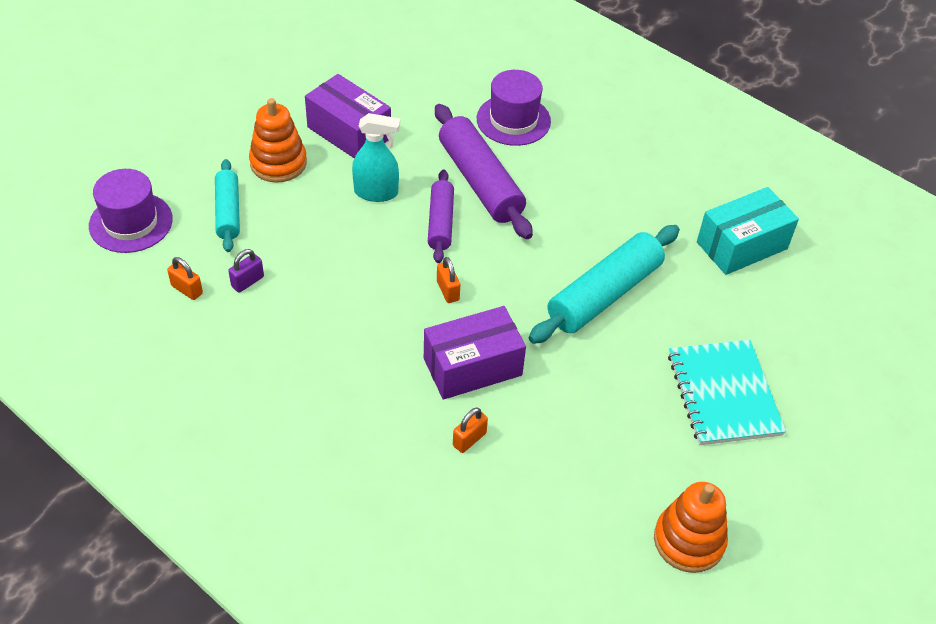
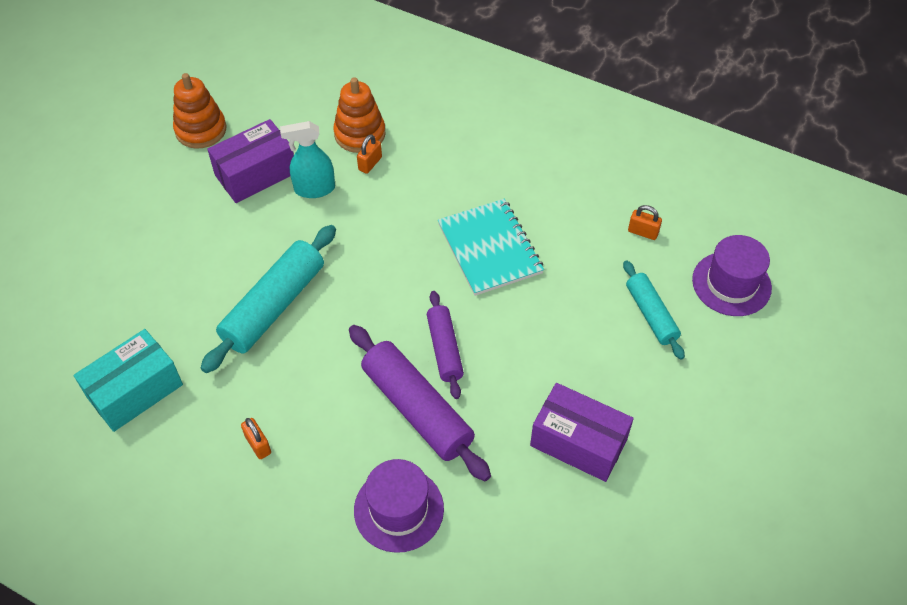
camera: 170 degrees right, 5 degrees up
(247, 282) = (596, 250): purple padlock -> none
(278, 163) = (633, 383): orange stacking toy -> orange stacking toy (360, 134)
(376, 192) = (519, 370): turquoise spray bottle -> turquoise spray bottle (314, 189)
(448, 291) = (418, 279): orange padlock -> orange padlock (258, 444)
(472, 367) = (380, 217): purple box -> purple box (256, 174)
(723, 394) = (167, 237): turquoise notebook -> turquoise notebook (490, 248)

